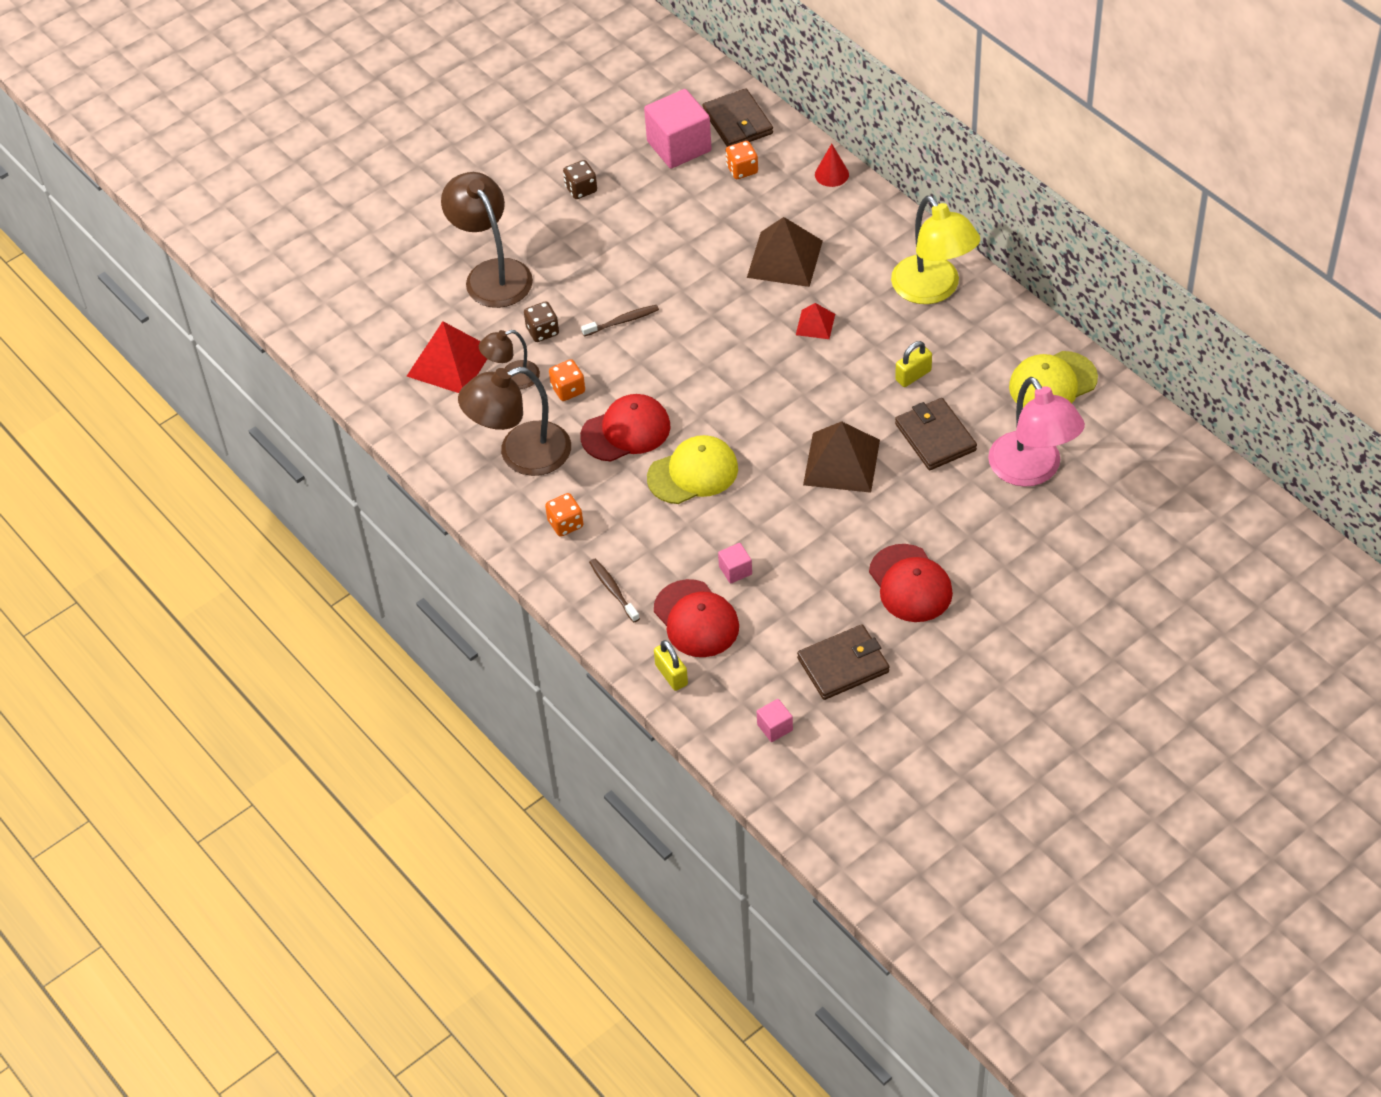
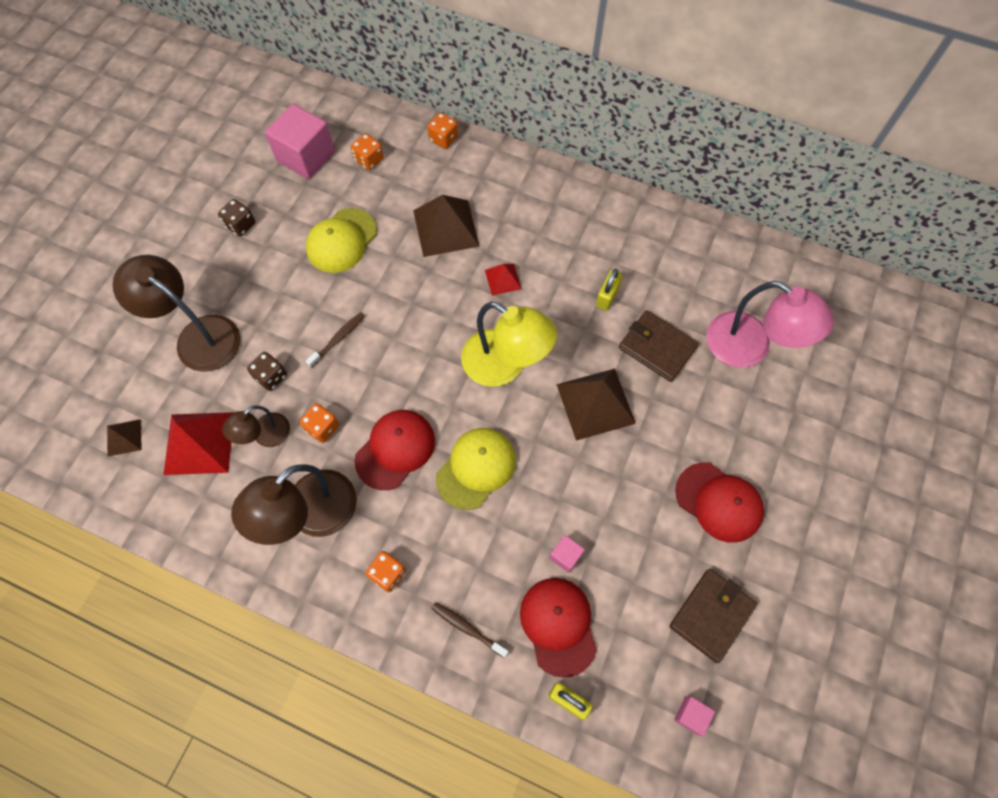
camera: 30 degrees left, 15 degrees up
(385, 334) = (124, 437): none -> brown pyramid
(696, 619) = (558, 625): red cap -> red cap turned 135 degrees counterclockwise
(737, 122) = (344, 119): brown wallet -> none
(831, 174) = (443, 139): red cone -> orange dice
(933, 290) = (579, 212): yellow lamp -> yellow lamp (505, 365)
(1052, 383) = (717, 260): yellow cap -> yellow cap (341, 240)

